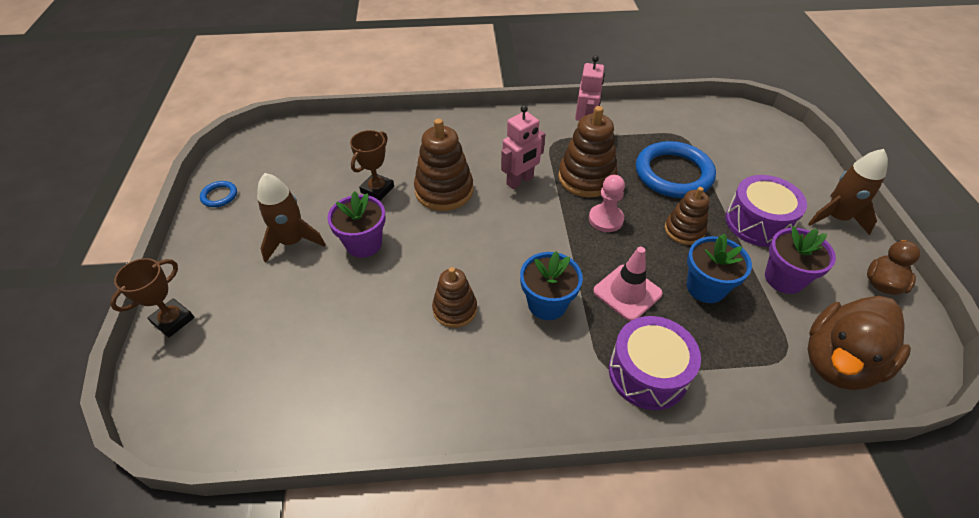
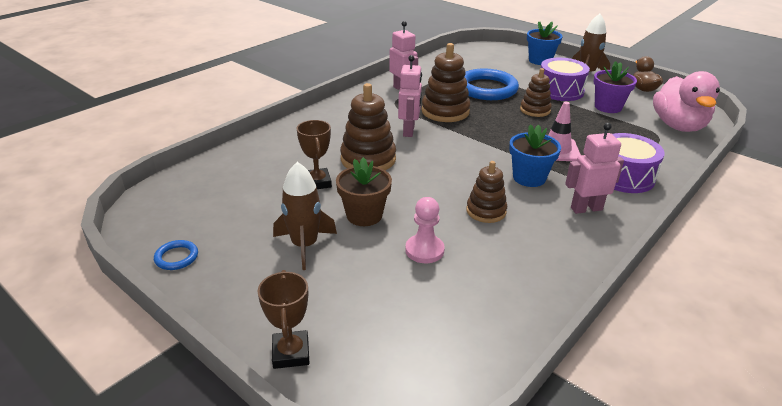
camera: 45 degrees left, 15 degrees down
(364, 244) = (364, 215): purple flower pot -> brown flower pot
(545, 376) = (586, 208): none -> pink robot
(606, 219) = (489, 125): pink pawn -> pink pawn (424, 250)
(705, 287) = (585, 128): blue flower pot -> blue flower pot (540, 60)
(838, 362) = (678, 126): brown duck -> pink duck

